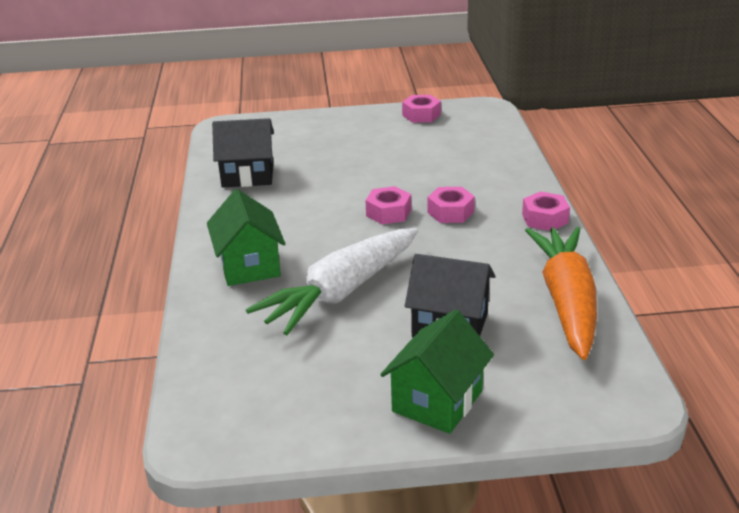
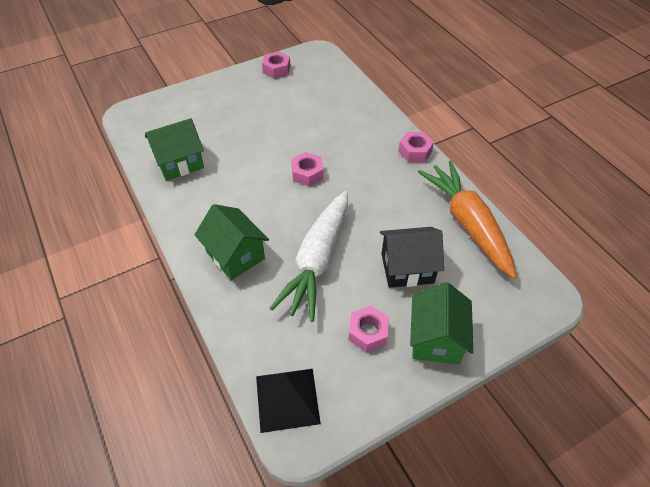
camera: 25 degrees left, 20 degrees up
(211, 405) = (287, 399): none -> black pyramid
(248, 175) = (179, 163): black house -> green house
(450, 212) = (350, 162): pink nut -> pink nut (368, 332)

